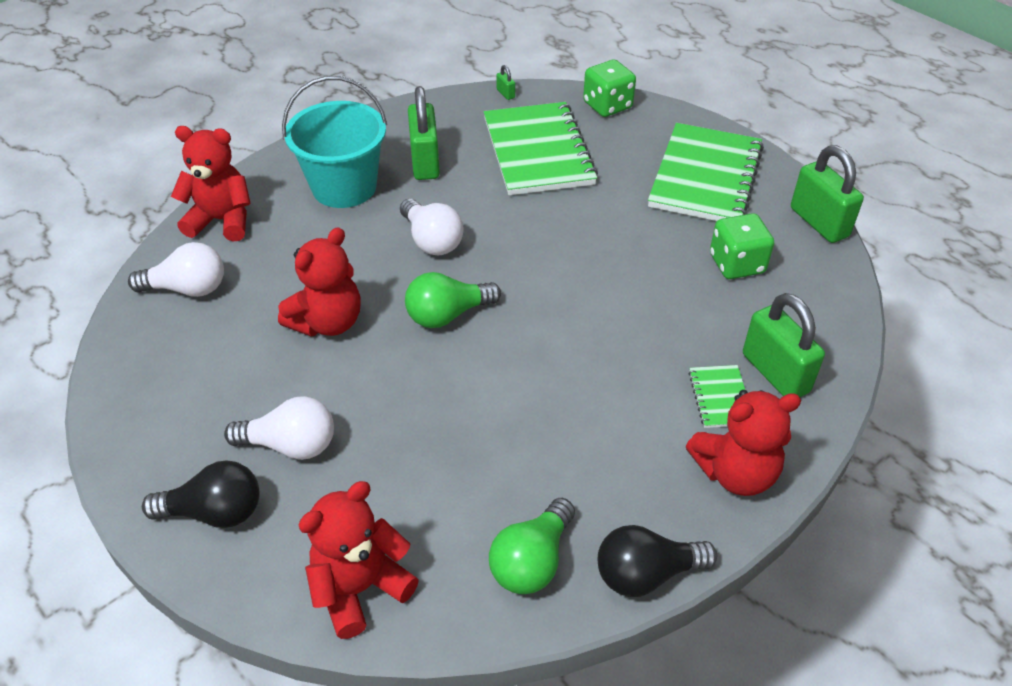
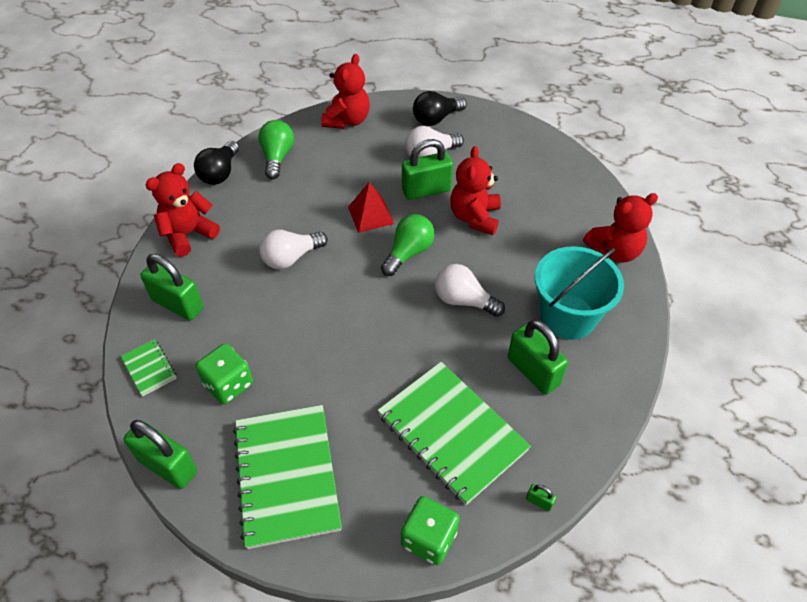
camera: 150 degrees right, 5 degrees up
(187, 289) = (575, 201): white light bulb -> white light bulb (291, 258)
(351, 388) = (426, 190): none -> green padlock
(456, 385) = (370, 215): none -> red pyramid
(646, 574) = (220, 173): black light bulb -> black light bulb turned 150 degrees clockwise
(720, 398) = (209, 273): green notebook -> green notebook (149, 368)

